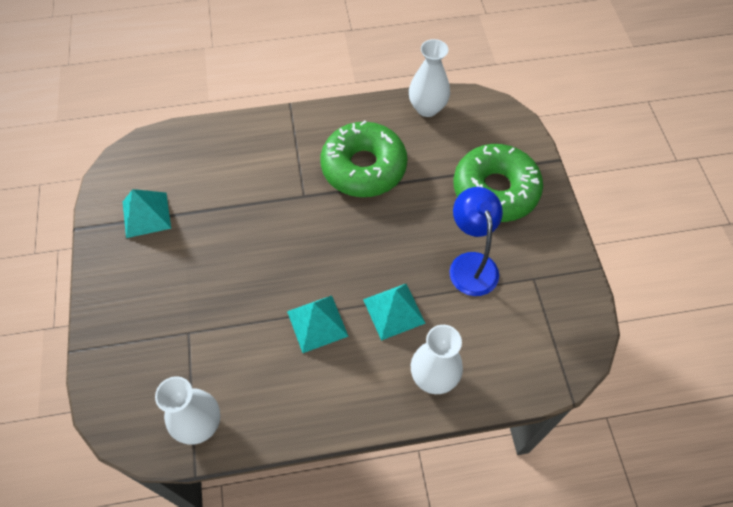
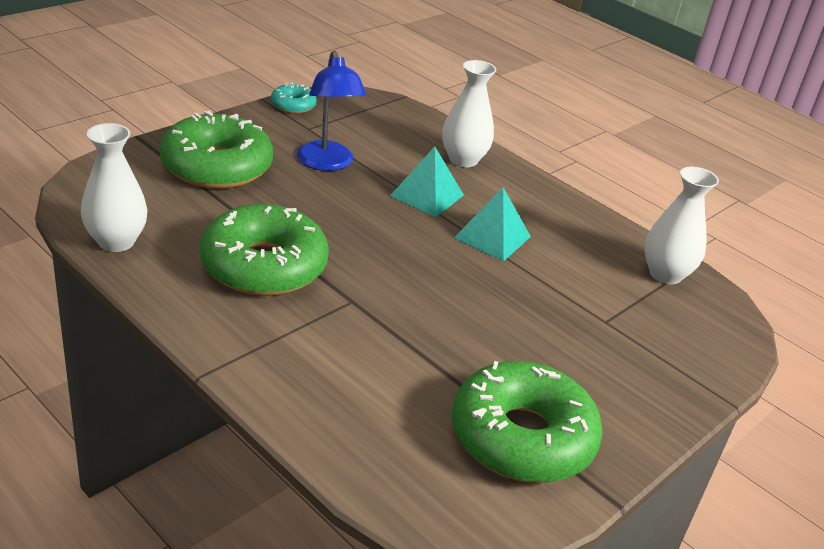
camera: 130 degrees left, 25 degrees down
(146, 214) = (522, 437): turquoise pyramid -> green donut
(471, 264) = (327, 163): blue lamp -> blue lamp turned 60 degrees counterclockwise
(579, 286) = (293, 105): none -> turquoise donut

